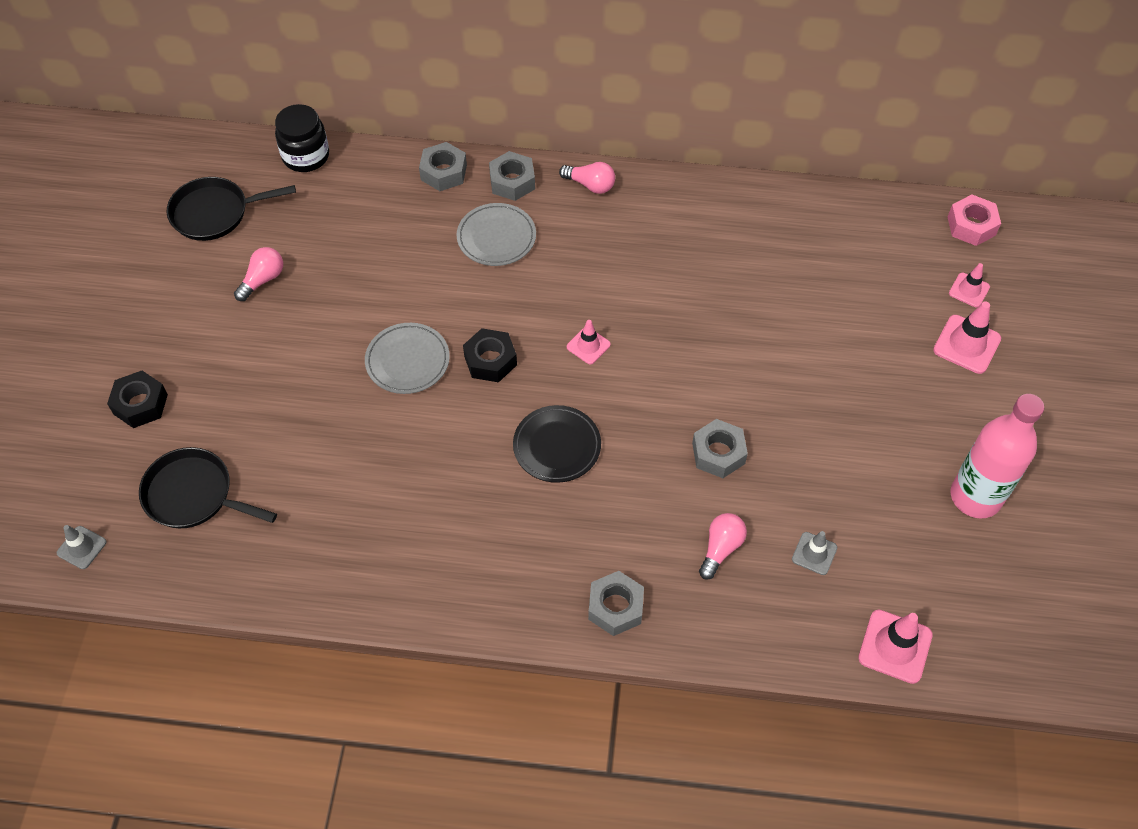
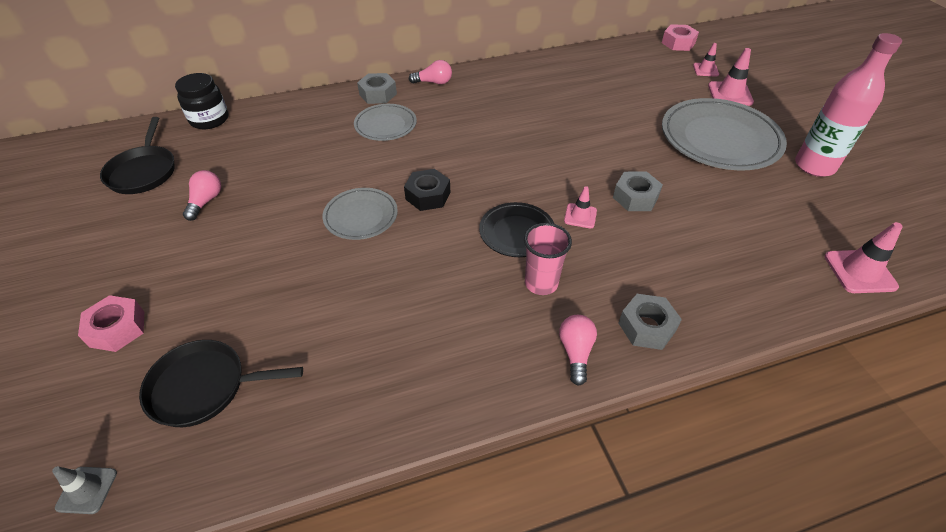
camera: 25 degrees left, 10 degrees down
(140, 404) = (117, 329): black nut -> pink nut
(215, 213) = (143, 171): black pan -> black pan turned 60 degrees counterclockwise
(443, 172) = (324, 102): grey nut -> none
(543, 517) = (541, 283): none -> pink cup
(588, 346) = (495, 165): pink traffic cone -> pink traffic cone (580, 216)
(720, 549) = (688, 255): pink light bulb -> pink light bulb (575, 352)
(814, 553) = (752, 234): grey traffic cone -> none
(889, 411) = (719, 139): none -> grey plate

